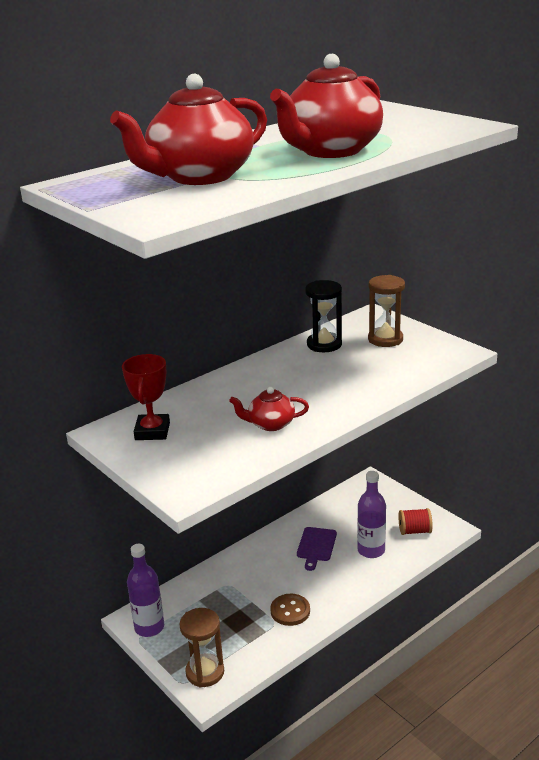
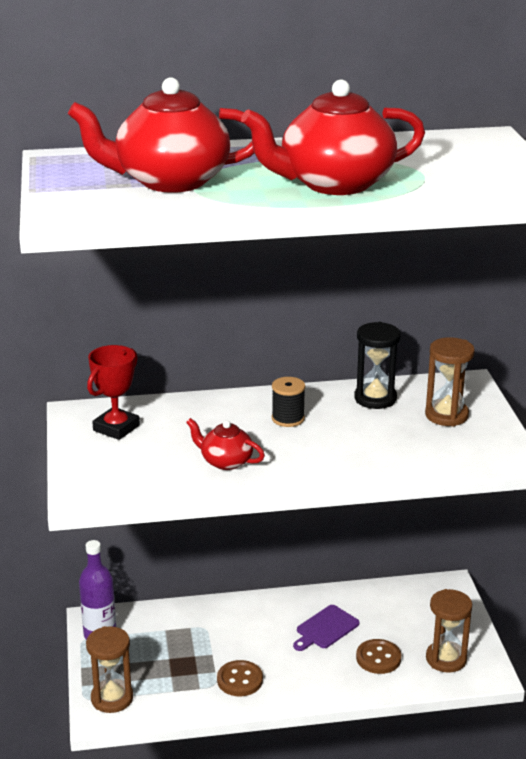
camera: 30 degrees right, 0 degrees up
(279, 378) = (288, 418): none -> black spool
(371, 550) = (378, 658): purple bottle -> brown button
(414, 531) = (446, 659): red spool -> brown hourglass

